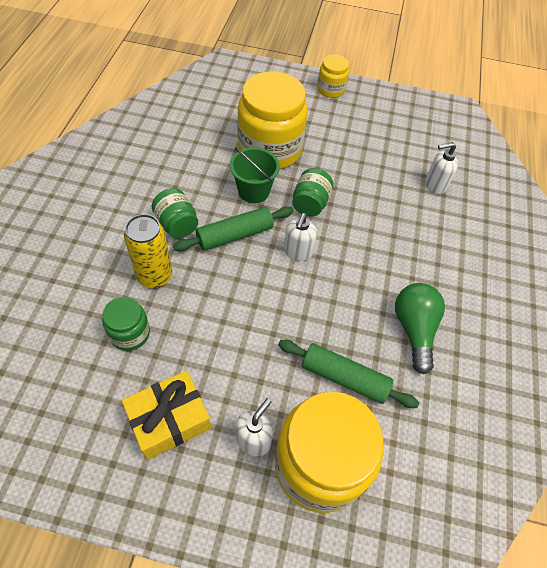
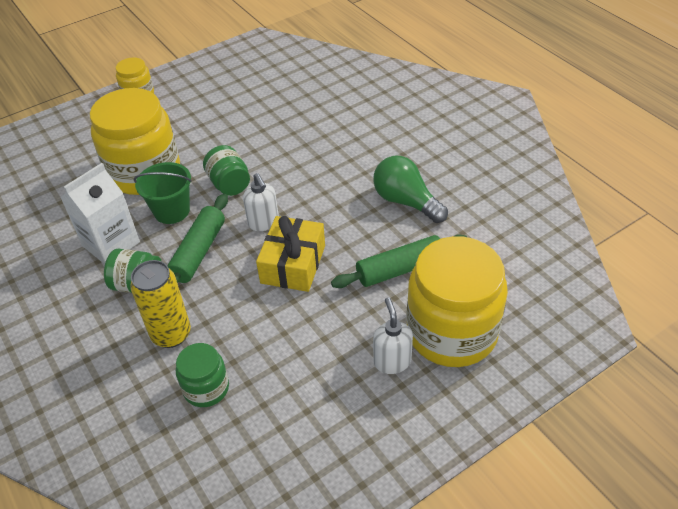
camera: 40 degrees left, 10 degrees down
(169, 420) = (317, 409): yellow gift -> yellow gift (293, 264)
(195, 182) = (111, 244): none -> white carton
(435, 185) = (304, 103): white soap dispenser -> none

